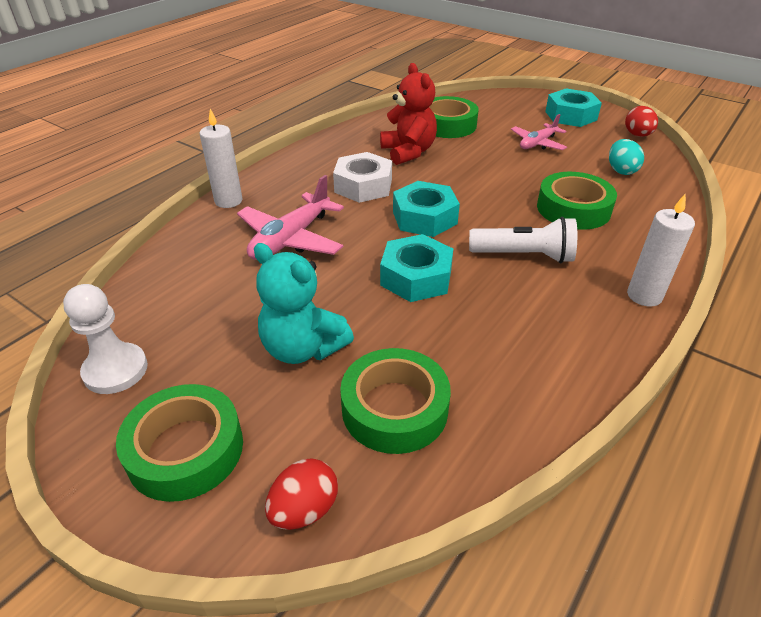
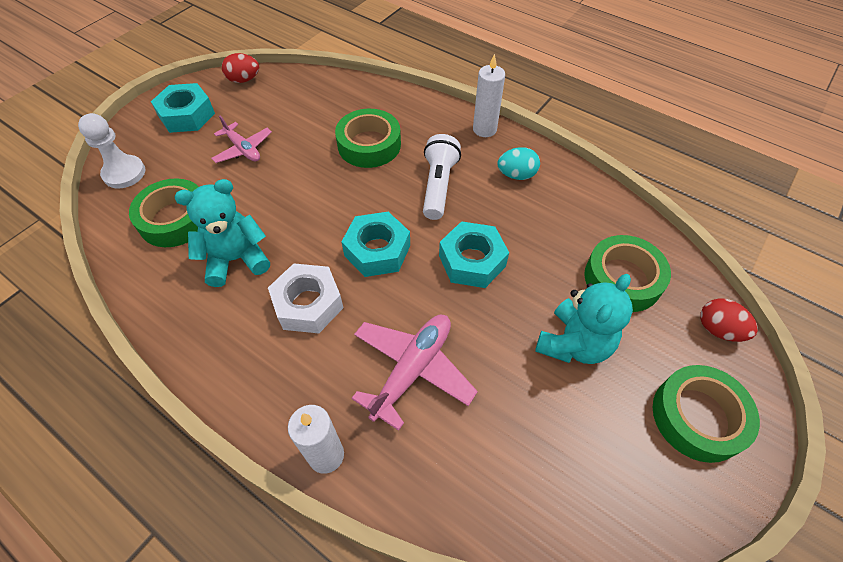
camera: 90 degrees left, 15 degrees up
(115, 370) = (632, 506): white pawn -> white pawn (124, 173)
(291, 239) = (412, 370): pink plane -> pink plane turned 90 degrees counterclockwise
(408, 152) = (236, 259): red teddy bear -> turquoise teddy bear
(621, 170) = (308, 104): turquoise egg -> turquoise egg (516, 175)

